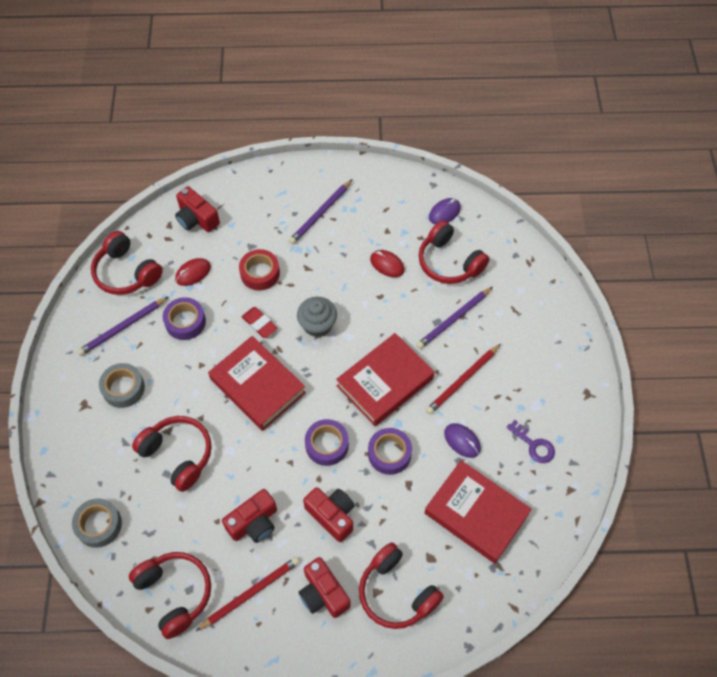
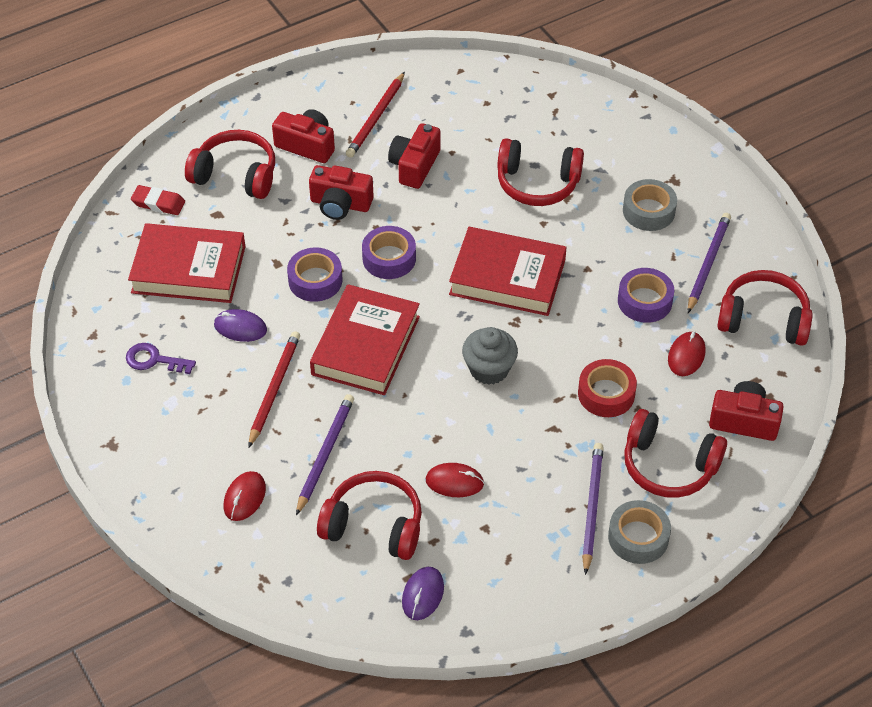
camera: 150 degrees right, 10 degrees down
(99, 525) = (561, 102): grey tape -> grey tape (638, 537)
(175, 593) = (446, 89): red headphones -> red headphones (669, 465)
(259, 324) = (558, 338): red eraser -> red eraser (158, 203)
(517, 315) = (244, 498): none -> red mouse

